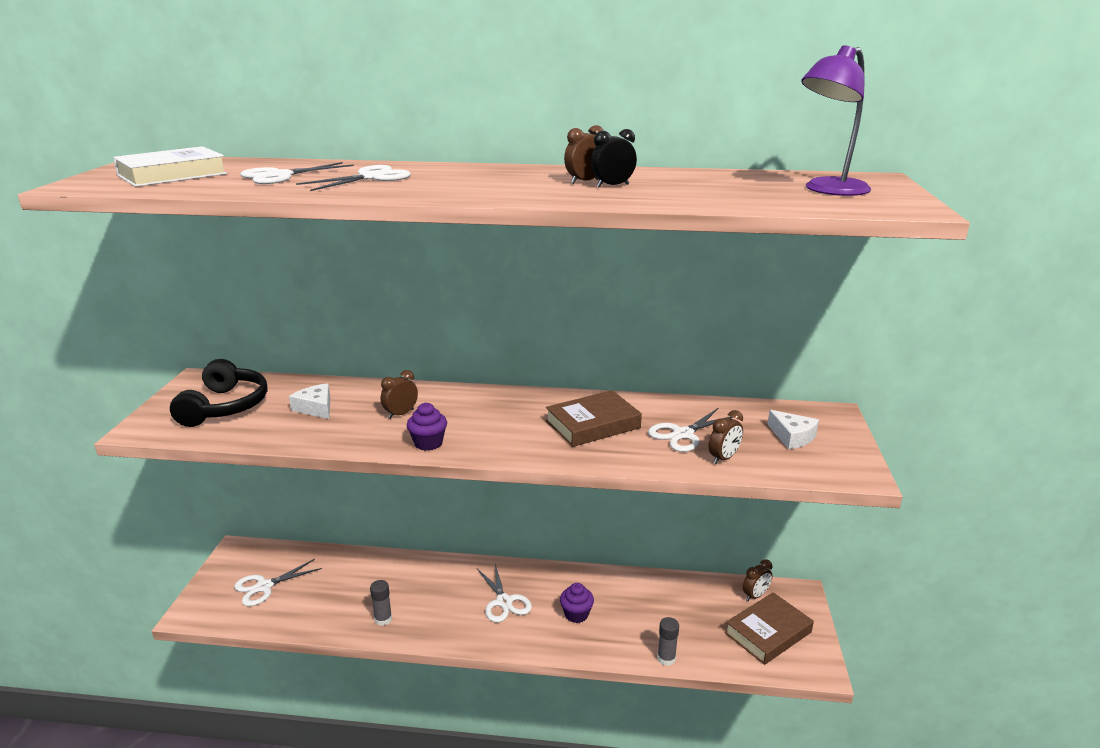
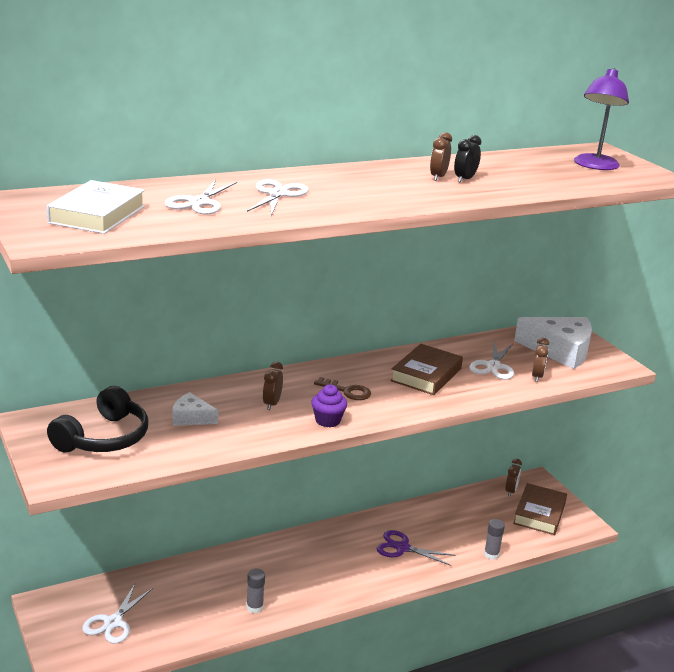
camera: 35 degrees left, 0 degrees up
(225, 406) = (104, 438): black headphones -> black headphones turned 60 degrees clockwise
(487, 420) = (347, 391): none -> brown key
(504, 602) = (339, 558): white scissors -> none
(576, 614) = (402, 548): purple cupcake -> purple scissors
(792, 436) = (560, 350): white cheese -> white cheese, size x1.94

